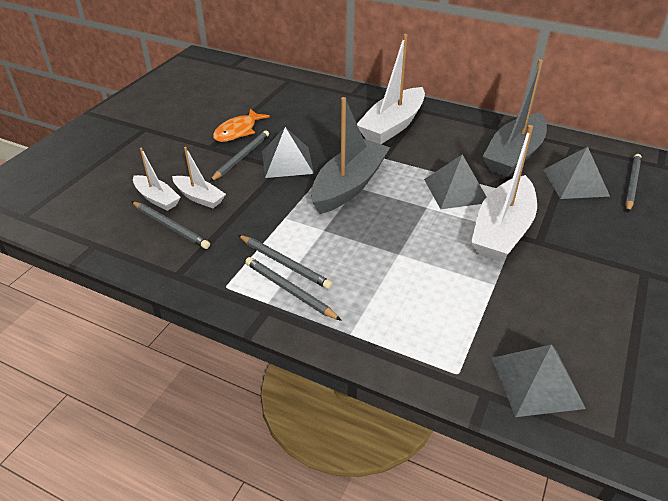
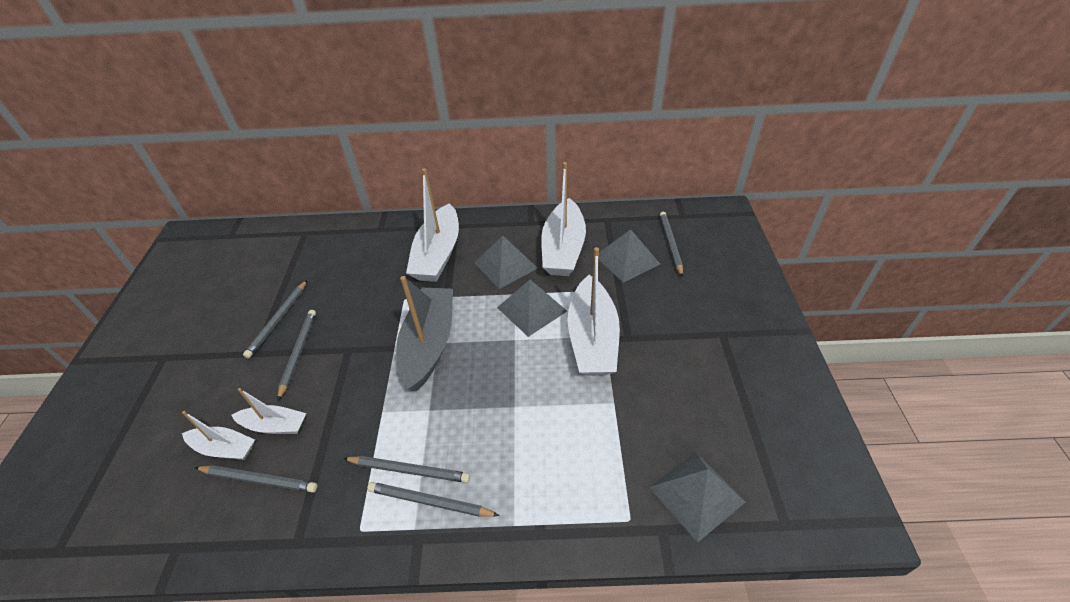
camera: 25 degrees left, 5 degrees up
(238, 131) = (278, 320): orange fish -> grey pencil
(287, 162) = (351, 339): grey pyramid -> grey pyramid (506, 265)
(514, 155) = (563, 249): grey boat -> white boat

